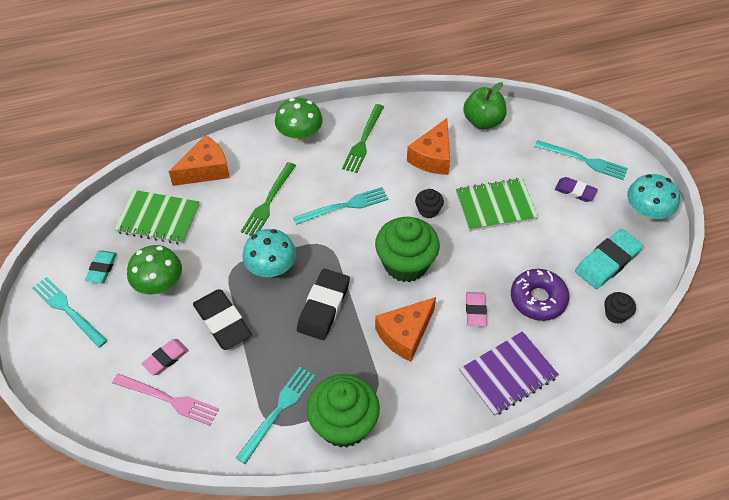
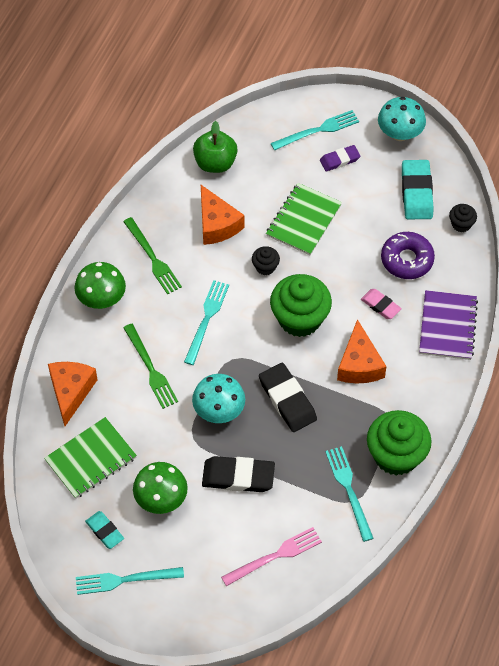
camera: 50 degrees left, 5 degrees up
(166, 358) = (236, 536): pink eraser -> none

